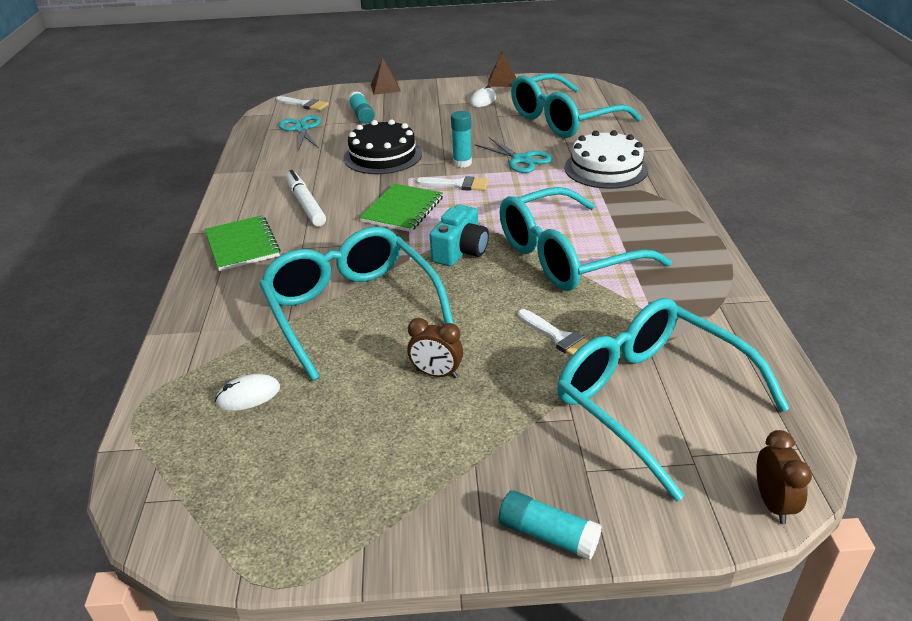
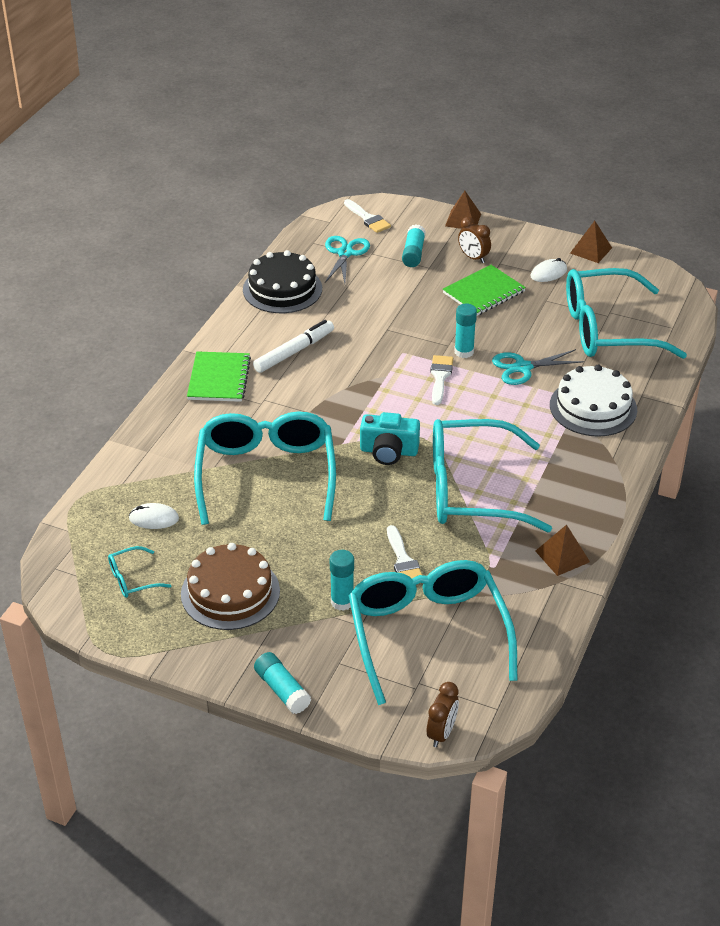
camera: 25 degrees right, 5 degrees up
(261, 474) = (133, 579): none -> turquoise glasses
(305, 204) = (294, 352): white marker -> white marker turned 45 degrees clockwise
(383, 156) = (397, 316): black cake -> black cake (282, 289)
(396, 442) = (230, 592): none -> brown cake
(402, 209) = (371, 388): green notebook -> green notebook (483, 292)
(436, 374) = (291, 553): brown clock -> brown clock (473, 258)
(458, 184) = (440, 377): white brush -> white brush turned 120 degrees counterclockwise
(460, 251) = (389, 451): turquoise camera -> turquoise camera turned 45 degrees clockwise
(522, 160) = (522, 368): turquoise scissors -> turquoise scissors turned 90 degrees clockwise
(532, 402) = (342, 602): none -> turquoise glue stick
(701, 281) = (562, 556): none -> brown pyramid

